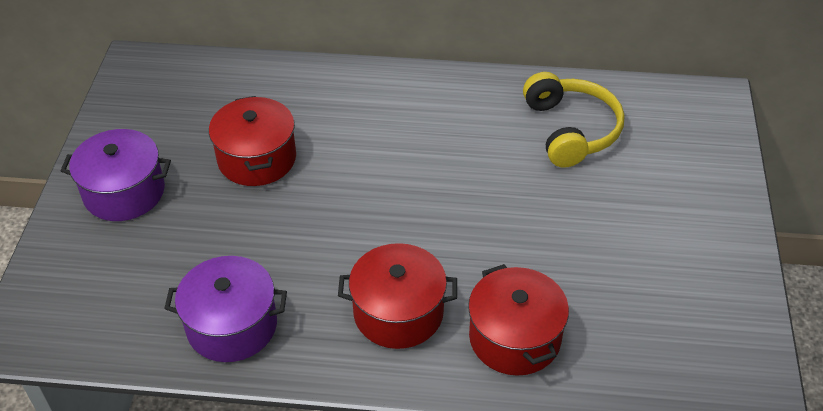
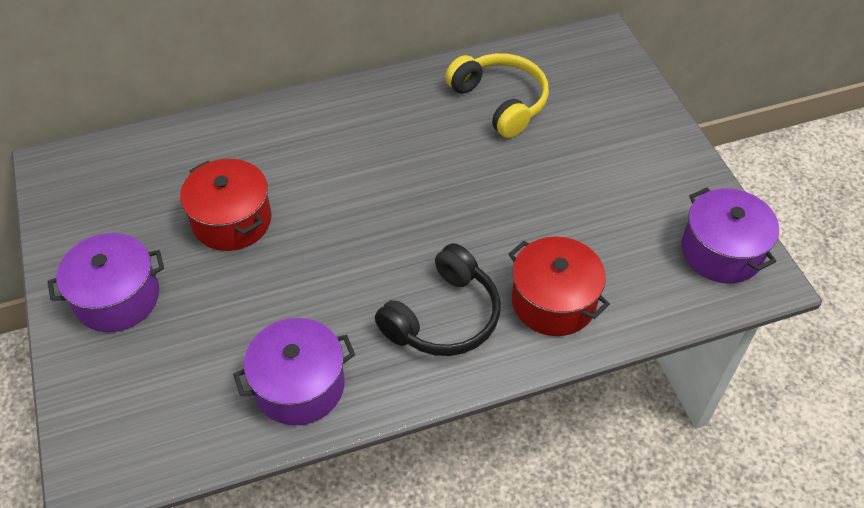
camera: 25 degrees left, 5 degrees up
(398, 313) = (443, 317): red pot -> black headphones
(724, 353) = (721, 251): none -> purple pot

